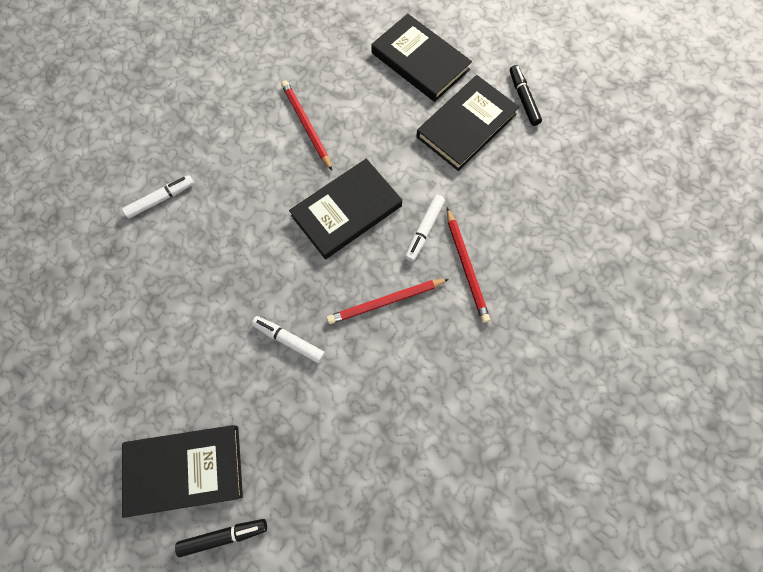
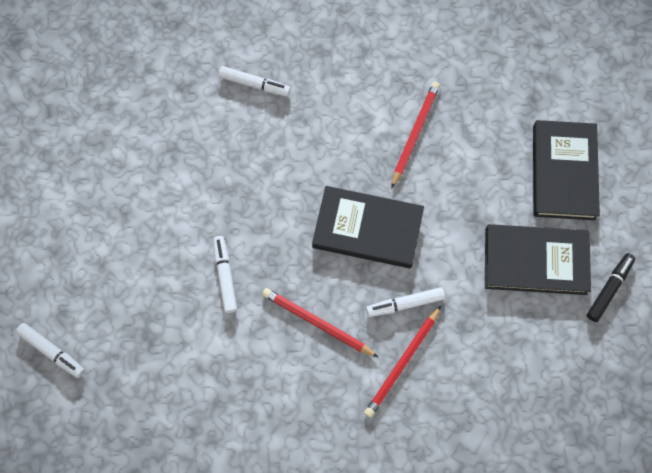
camera: 50 degrees right, 0 degrees up
(185, 469) = (74, 285): black book -> none
(223, 536) = (52, 351): black marker -> white marker

